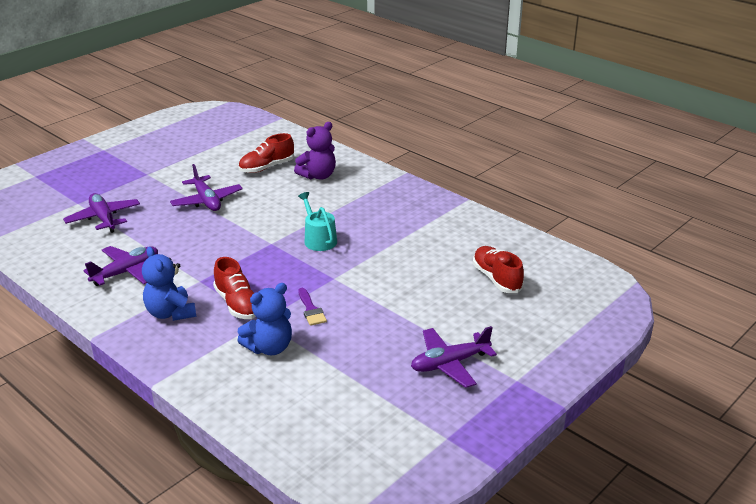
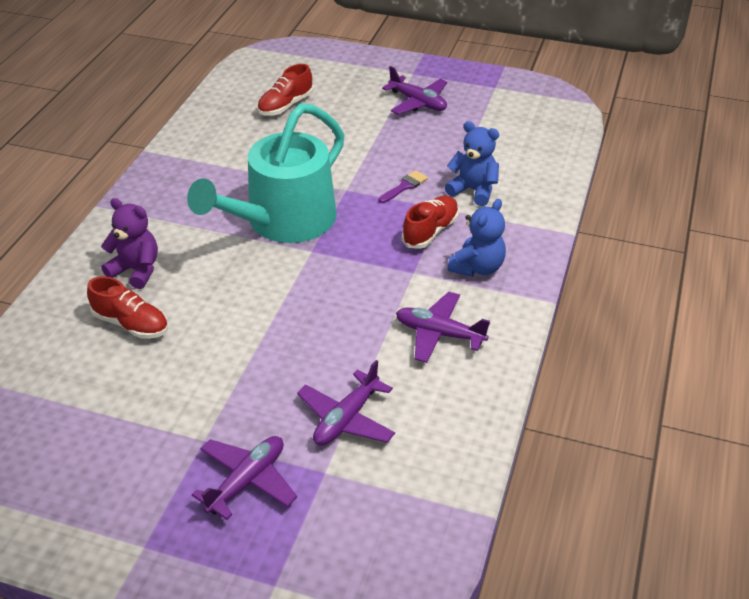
camera: 115 degrees left, 10 degrees up
(207, 201) = (248, 341): purple plane -> purple plane (247, 481)
(318, 239) = (283, 221): turquoise watering can -> turquoise watering can, size x2.34

